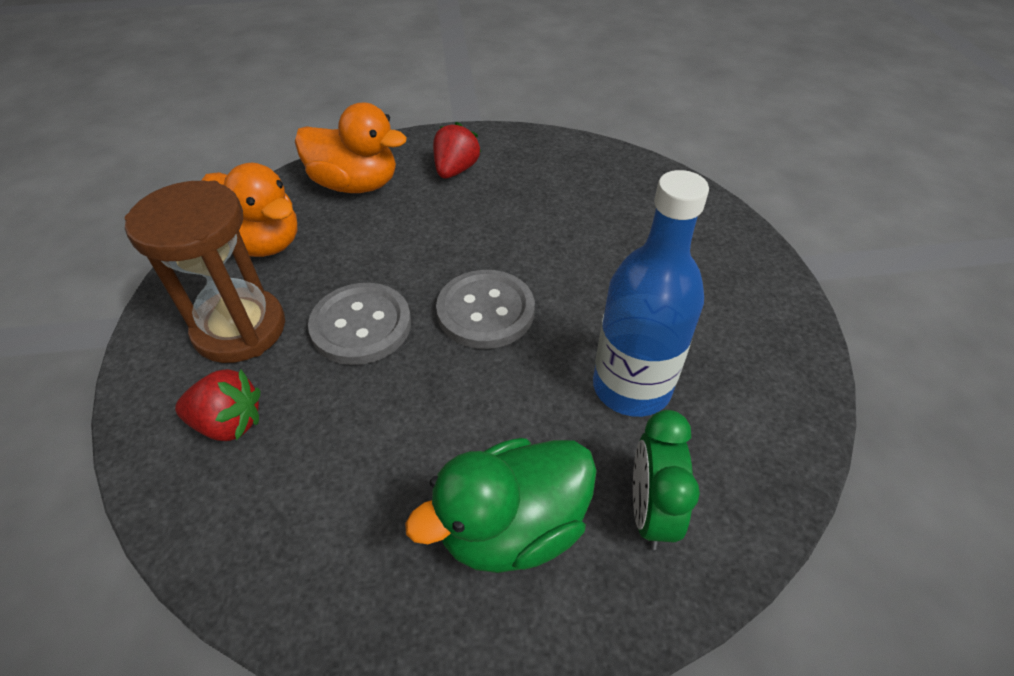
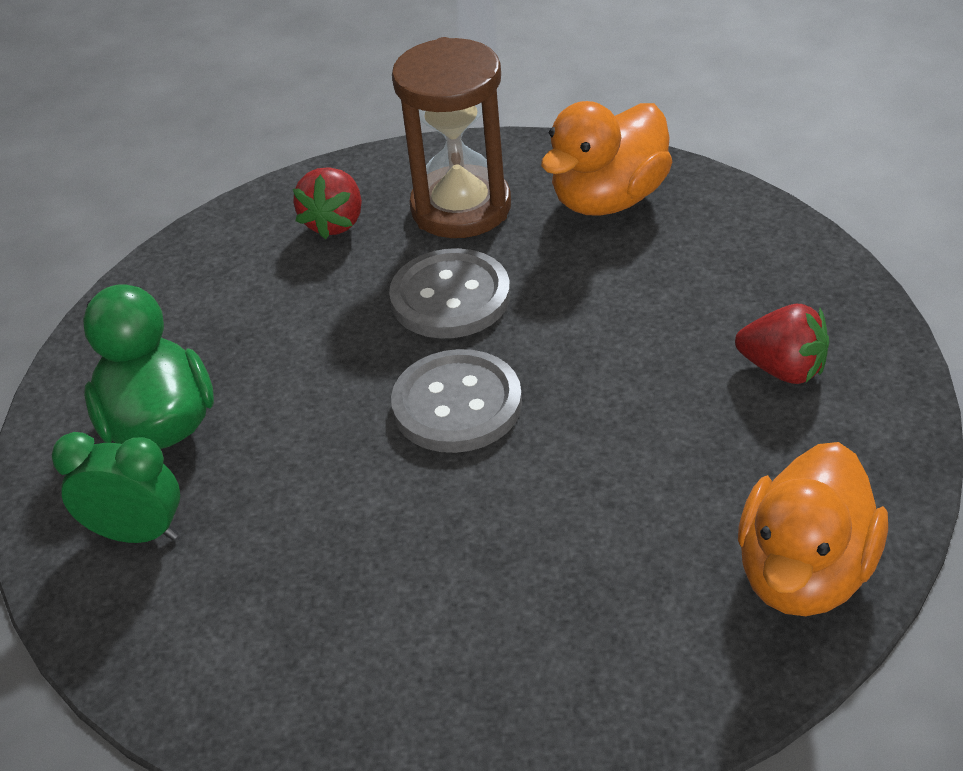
camera: 100 degrees right, 5 degrees down
(355, 185) = (738, 265): orange duck -> orange duck (805, 573)
(631, 387) = (301, 540): blue bottle -> none

